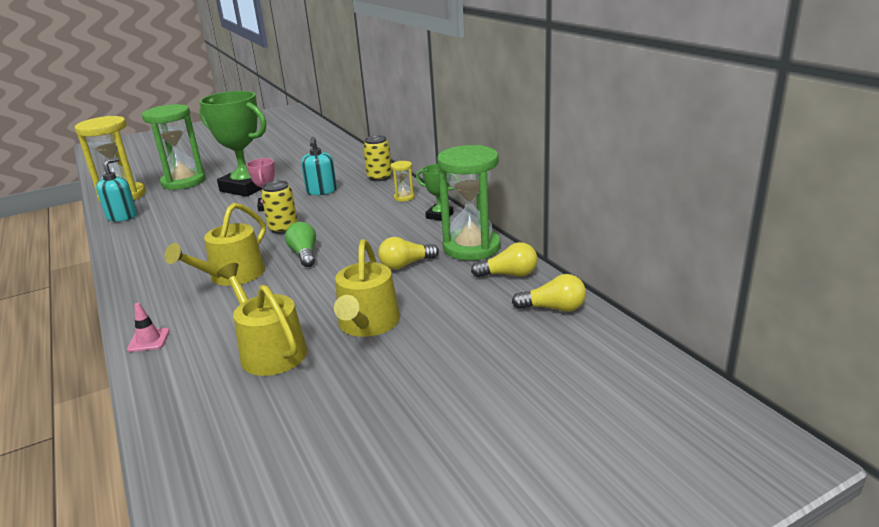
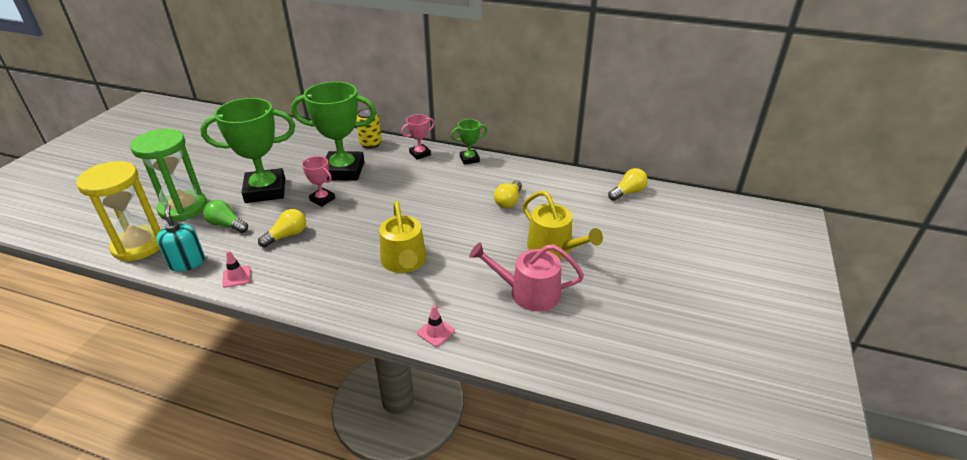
camera: 45 degrees left, 10 degrees up
(126, 237) = (236, 276): none -> pink traffic cone
(269, 350) = (528, 292): yellow watering can -> pink watering can
(283, 228) = (372, 211): yellow can -> none
(304, 254) = (428, 223): green light bulb -> green light bulb (226, 225)
(321, 191) = (343, 171): turquoise soap dispenser -> green trophy
(404, 197) = (420, 154): yellow hourglass -> pink trophy
(471, 247) = (527, 174): green hourglass -> none
(509, 274) = (576, 182): yellow light bulb -> yellow light bulb (287, 236)

